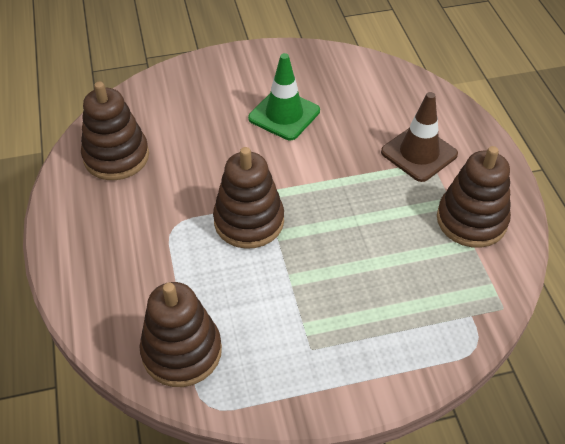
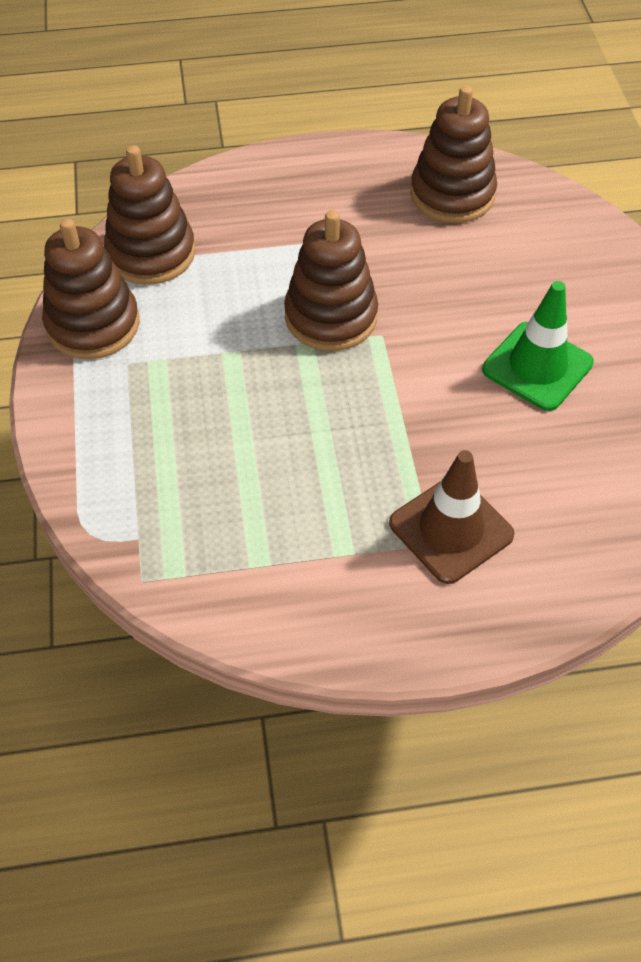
camera: 95 degrees right, 5 degrees up
(471, 220) = (304, 574): brown stacking toy -> brown stacking toy (93, 324)

